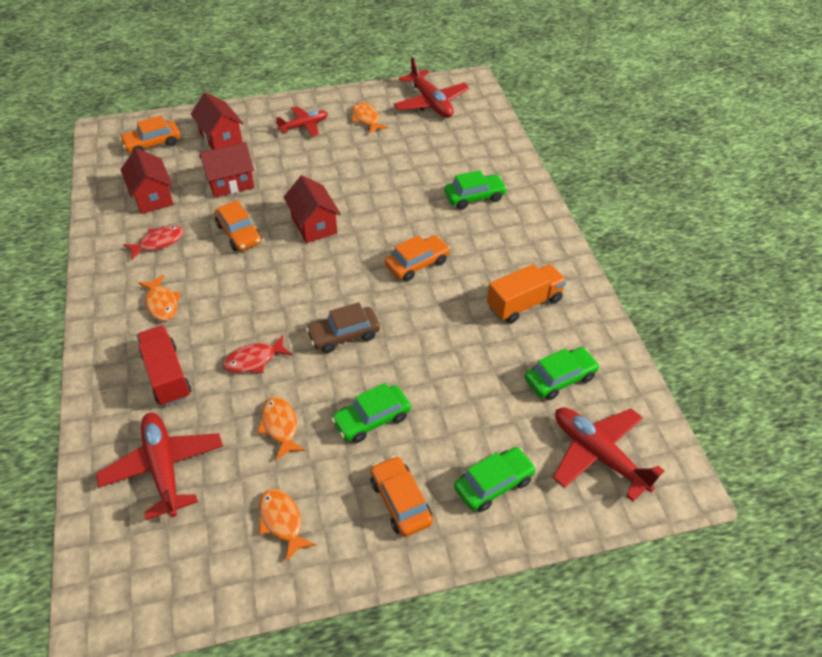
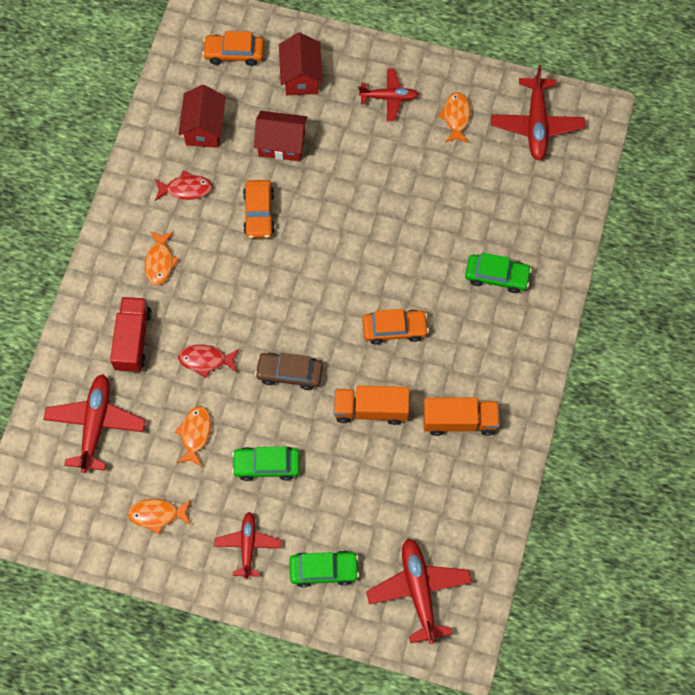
camera: 30 degrees right, 20 degrees up
(282, 521) = (157, 514): orange fish -> orange fish turned 90 degrees counterclockwise
(314, 225) = (329, 236): red house -> none
(400, 501) = (248, 546): orange car -> red plane
(440, 329) = (371, 409): none -> orange truck
(560, 378) = (437, 509): green car -> none

